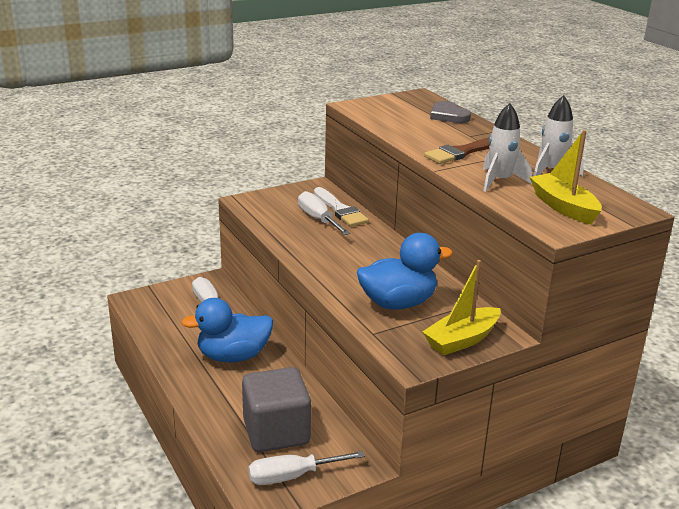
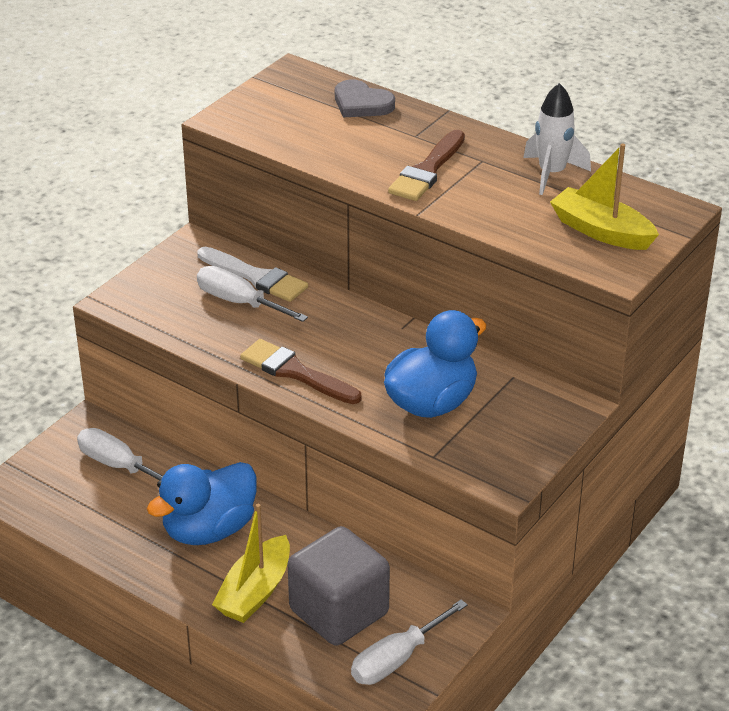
camera: 25 degrees left, 10 degrees up
(320, 262) = (295, 372): none -> brown brush
(462, 340) = (536, 430): yellow boat -> yellow boat (255, 591)
(500, 181) = (505, 209): white rocket -> none

